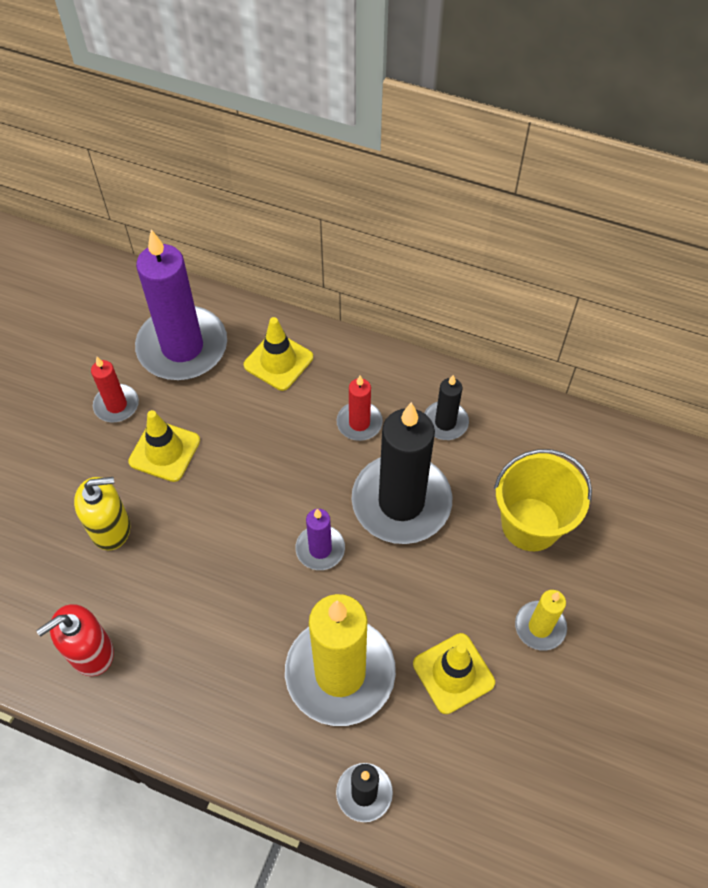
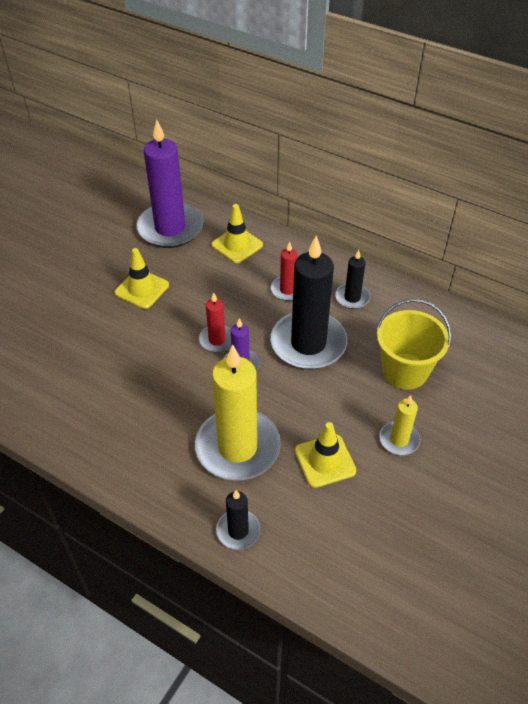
camera: 10 degrees right, 10 degrees down
(91, 652) = (57, 406): red soap dispenser -> none
(110, 528) = (91, 331): yellow soap dispenser -> none
(116, 405) = (115, 257): red candle -> red candle (217, 340)

